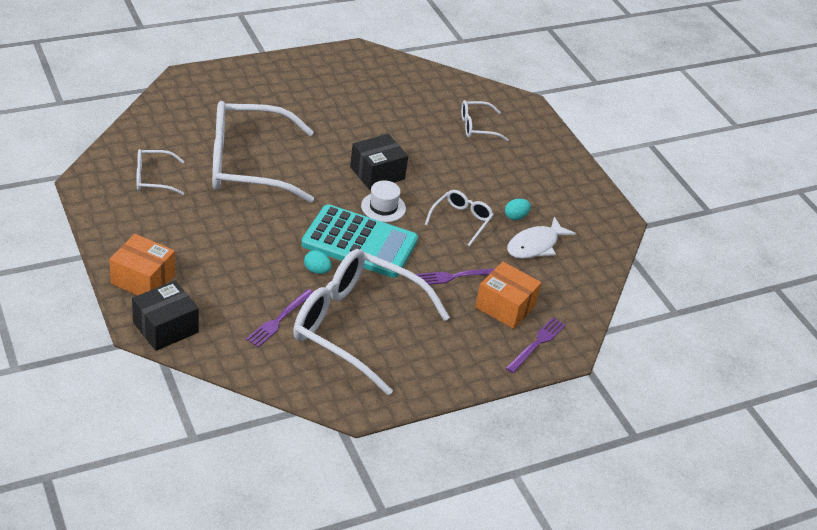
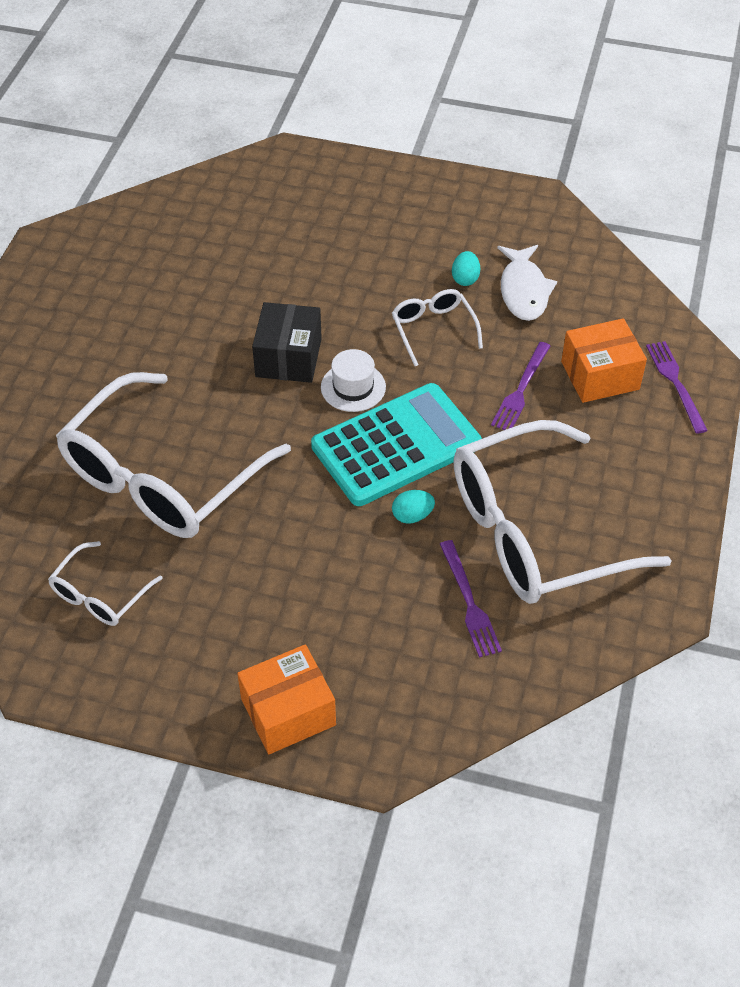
camera: 45 degrees left, 10 degrees up
(165, 327) = (397, 734): black box -> none
(477, 127) = (287, 219): white glasses -> none

